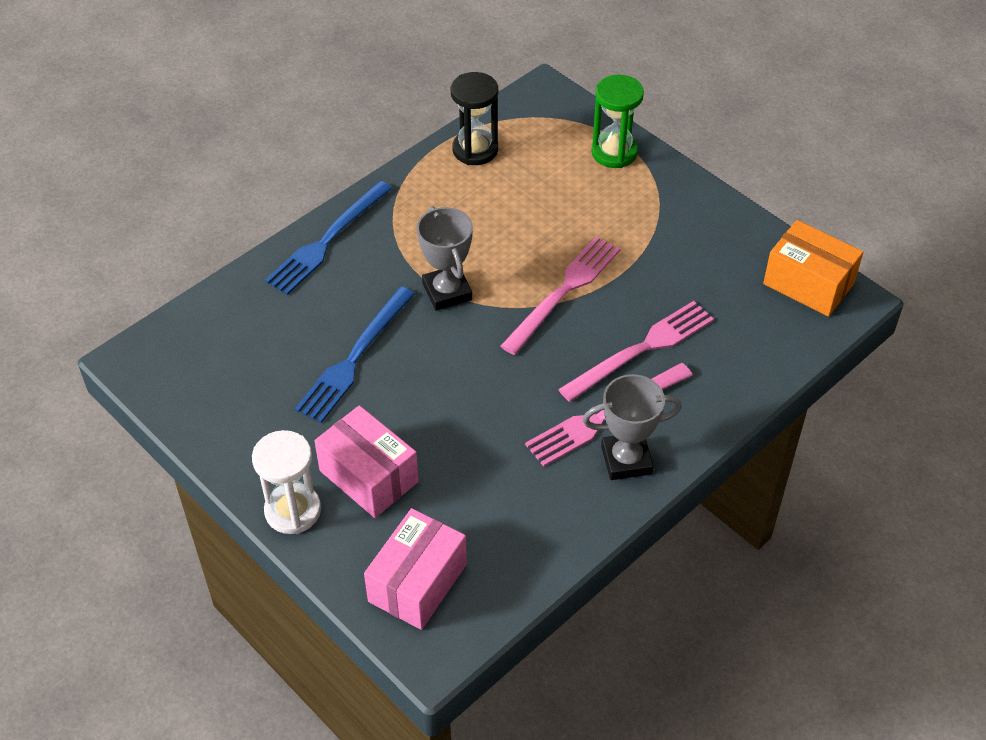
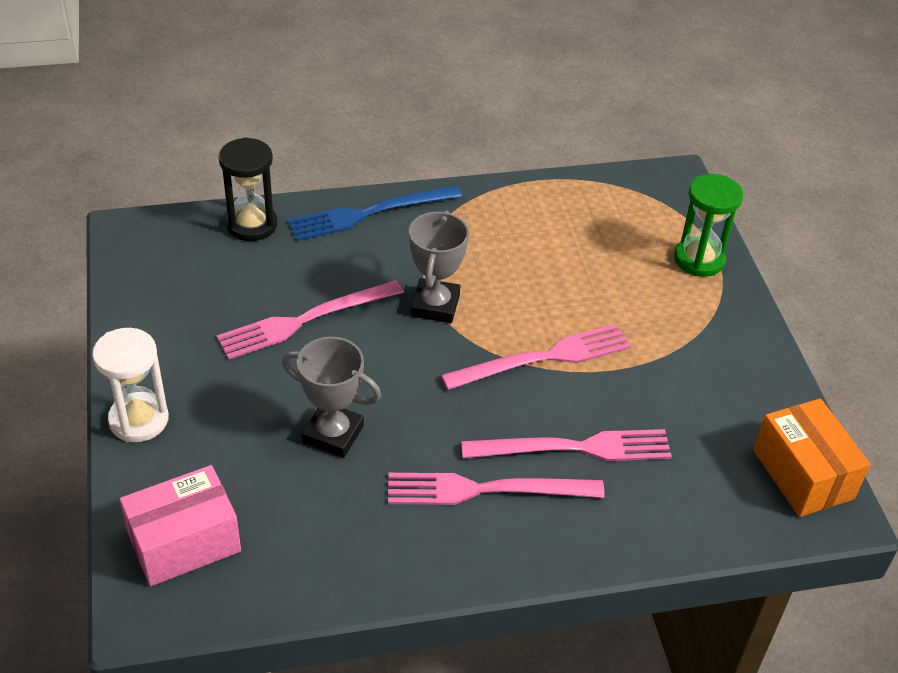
camera: 30 degrees right, 5 degrees down
(354, 358) = (305, 320): blue fork -> pink fork
(368, 476) = (227, 426): pink box -> none
(475, 150) = (566, 198): black hourglass -> black hourglass (252, 224)
(626, 460) = (471, 542): grey trophy -> grey trophy (333, 434)

